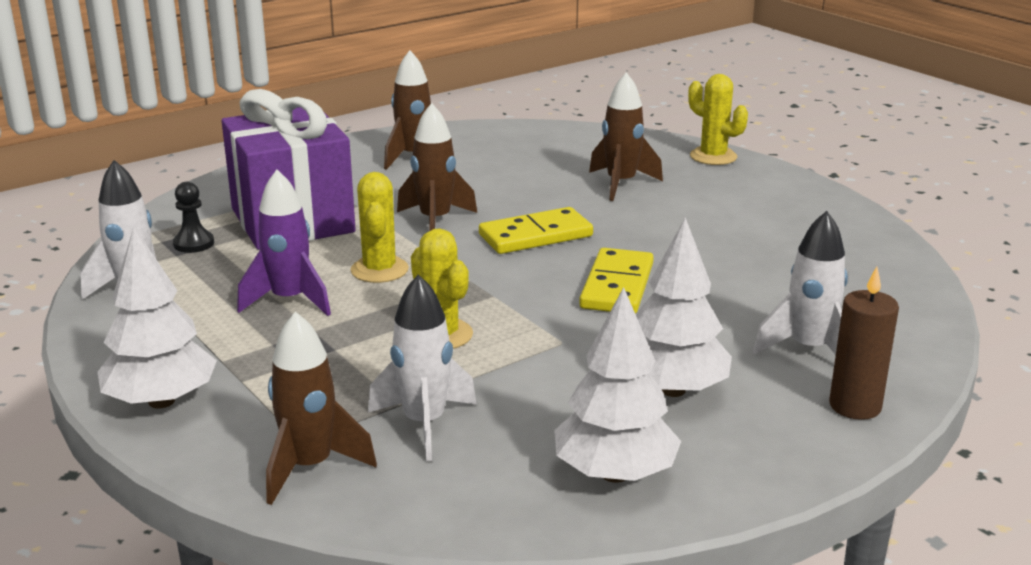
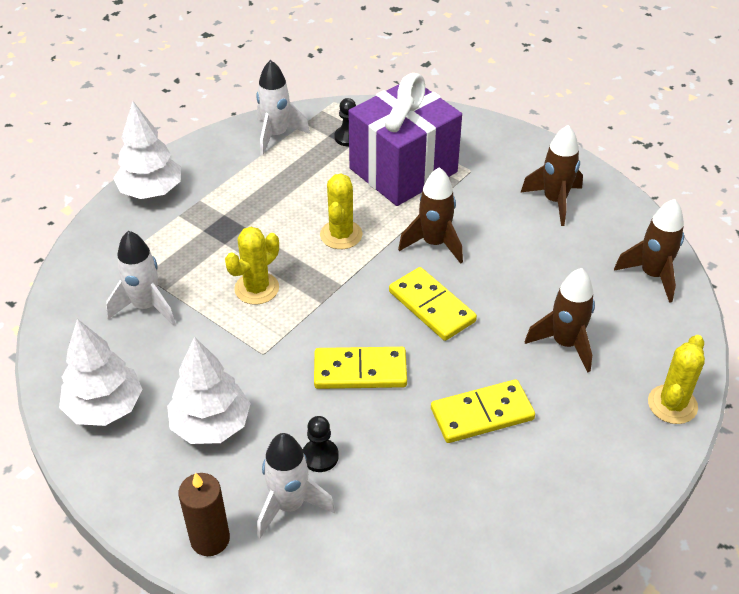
camera: 75 degrees right, 20 degrees up
(289, 301) = (282, 205): purple rocket -> none
(310, 467) = (94, 270): brown rocket -> brown rocket (652, 275)
(379, 270) = (341, 235): yellow cactus -> yellow cactus turned 60 degrees counterclockwise
(701, 233) = (482, 414): none -> yellow domino
(740, 324) = (320, 456): none -> black pawn

